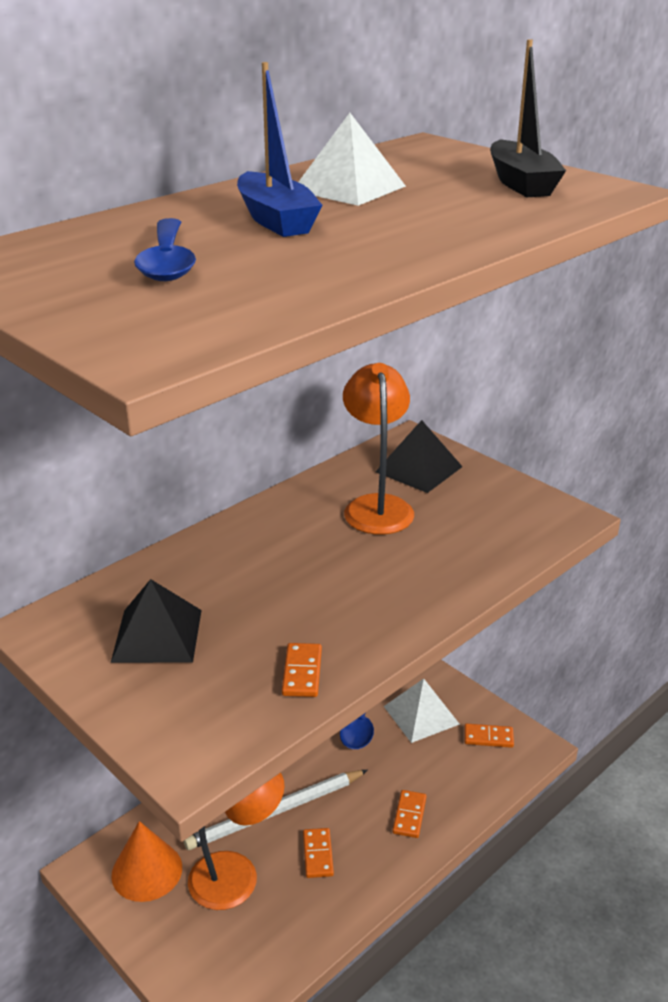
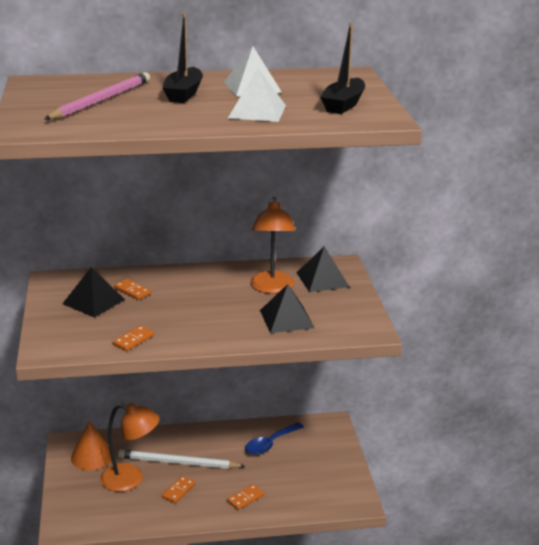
camera: 35 degrees right, 5 degrees down
(167, 262) = (101, 100): blue spoon -> pink pencil
(276, 220) = (183, 94): blue boat -> black boat
(377, 506) = (272, 288): orange lamp -> orange lamp turned 150 degrees clockwise
(421, 715) = (309, 456): white pyramid -> white pyramid (257, 111)
(454, 543) = (287, 319): none -> black pyramid
(488, 737) = (335, 485): orange domino -> orange domino (132, 291)

